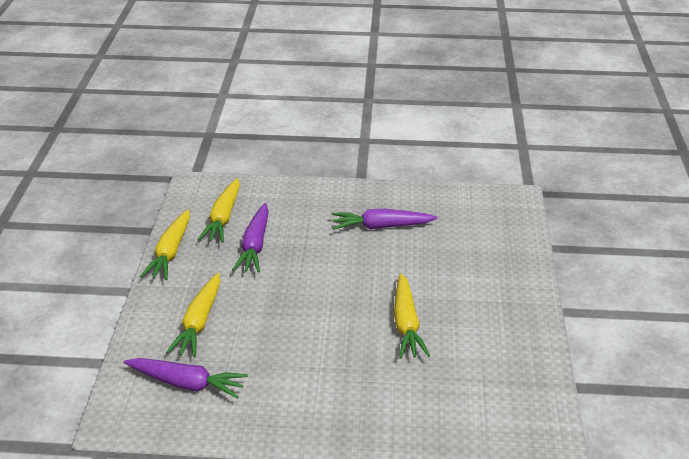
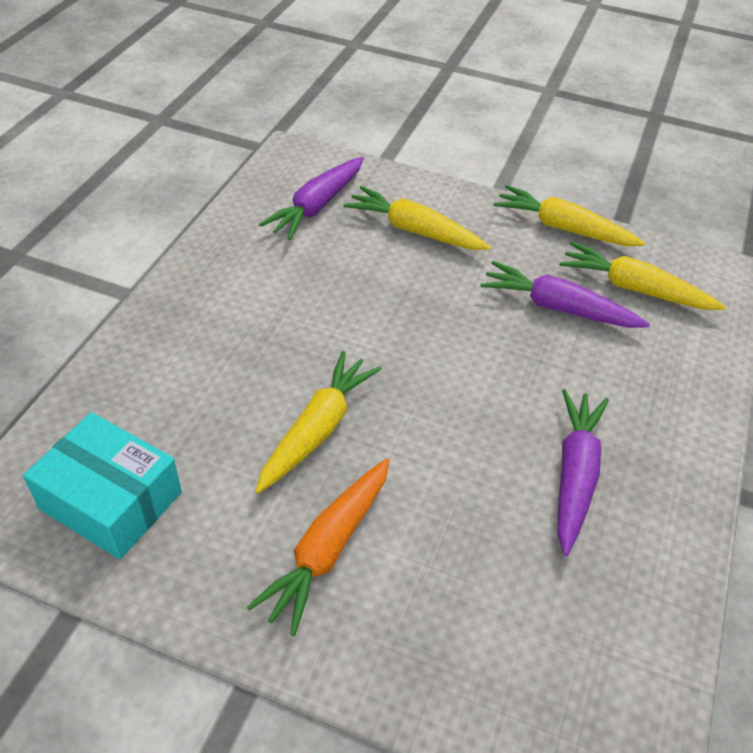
camera: 105 degrees right, 10 degrees up
(406, 324) = (318, 429): yellow carrot -> yellow carrot turned 105 degrees clockwise
(478, 300) = (328, 549): none -> orange carrot
(507, 395) = (111, 500): none -> turquoise box

